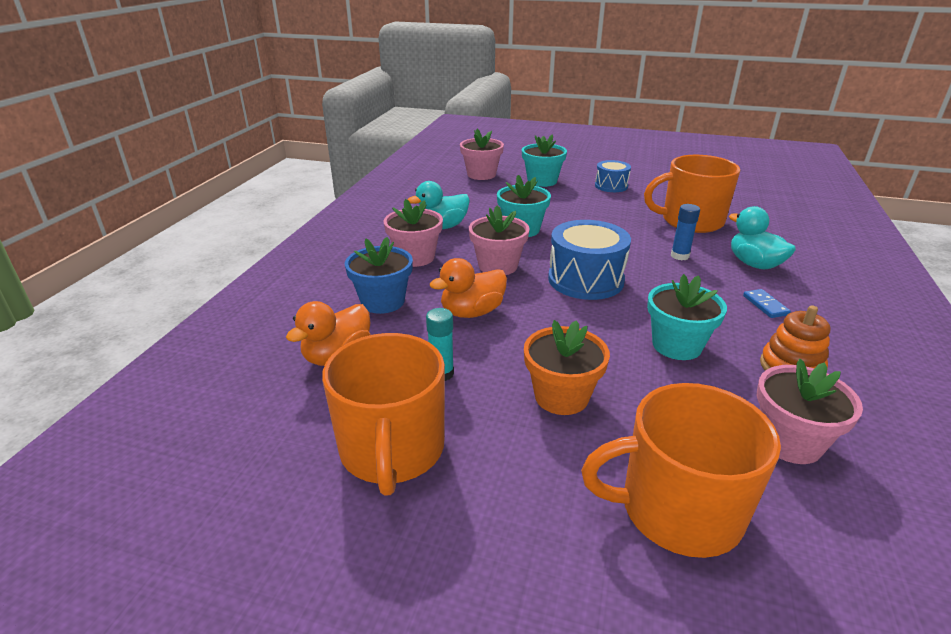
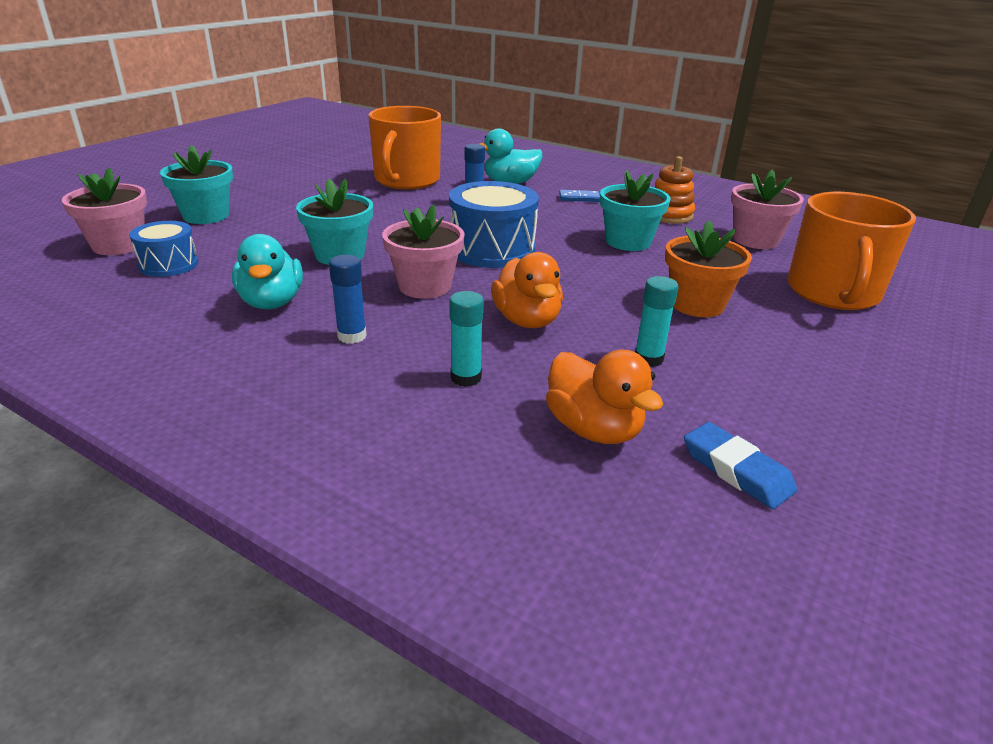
camera: 75 degrees left, 0 degrees up
(301, 423) = (736, 470): none -> blue eraser
(383, 301) = (466, 378): blue flower pot -> turquoise glue stick
(392, 450) = (781, 407): orange mug -> none
(415, 257) = (352, 336): pink flower pot -> blue glue stick
(611, 186) = (276, 188): blue drum -> blue drum (169, 264)

